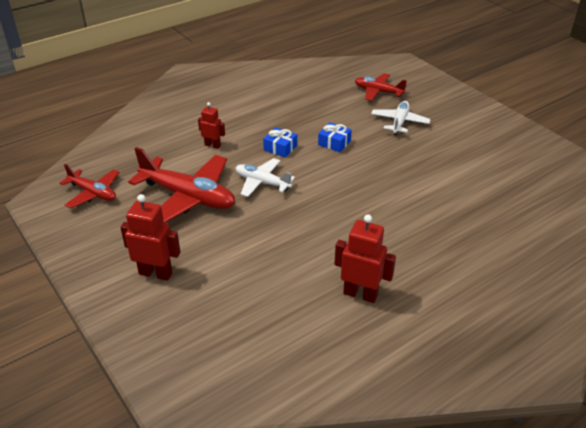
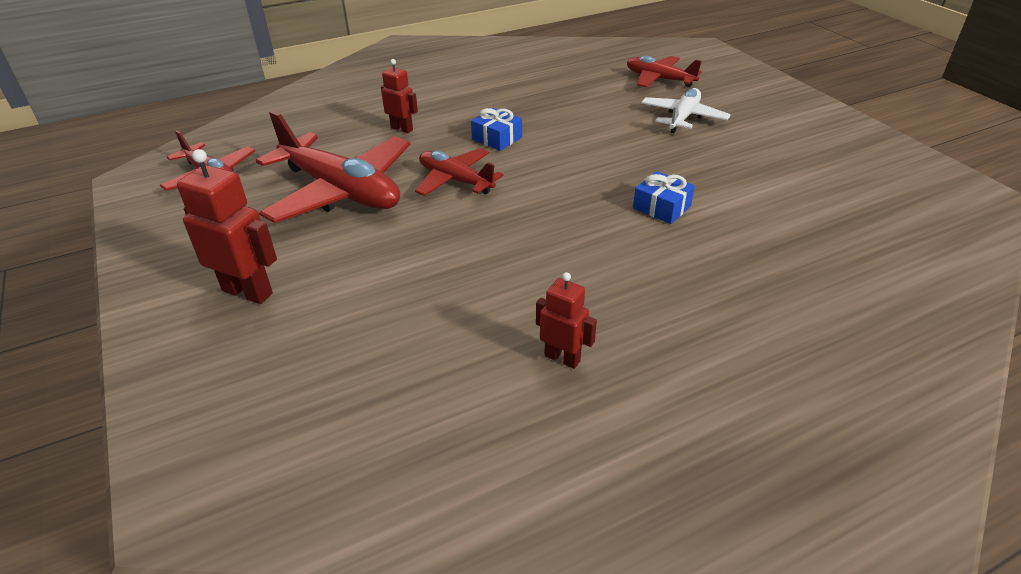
camera: 10 degrees right, 0 degrees up
(262, 182) = (455, 180): white plane -> red plane
(334, 143) = (578, 137): blue gift -> blue gift (661, 207)
(360, 294) = (562, 358): red robot -> red robot, size x0.62

